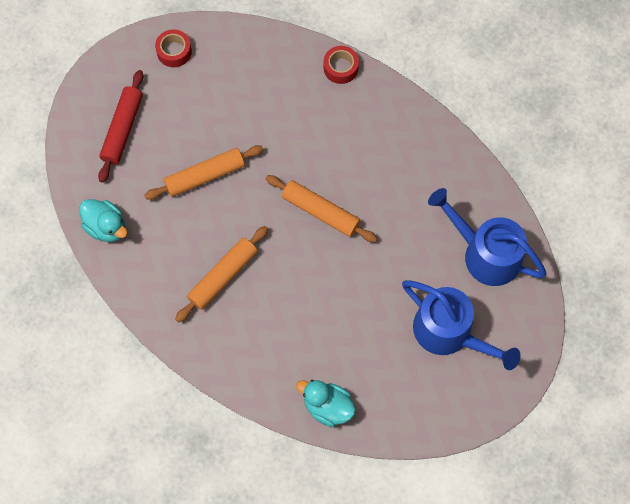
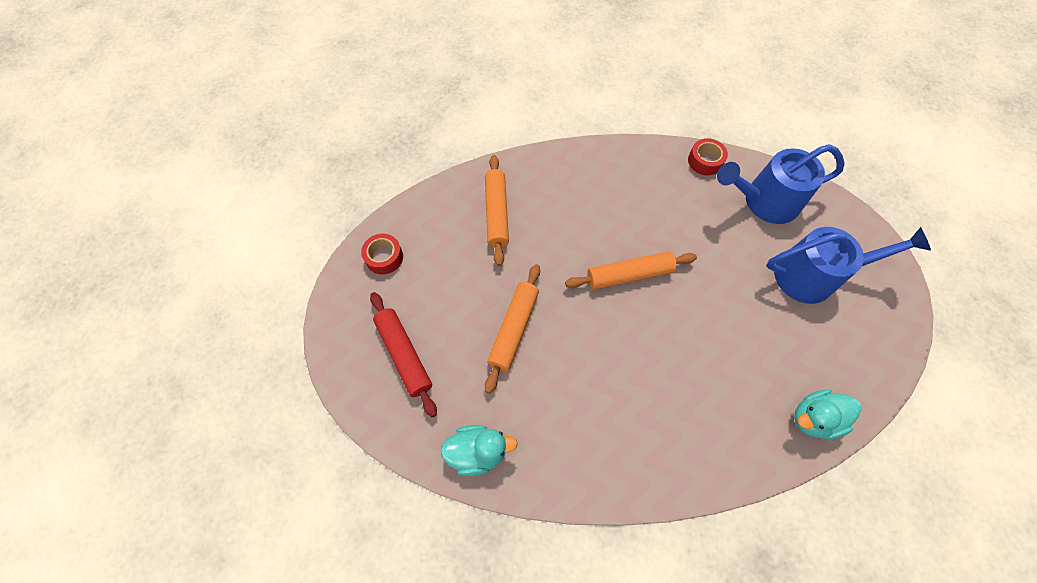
camera: 45 degrees left, 5 degrees down
(223, 277) = (618, 396): orange rolling pin -> orange rolling pin (497, 213)
(340, 68) = (525, 166): red tape -> red tape (705, 161)

